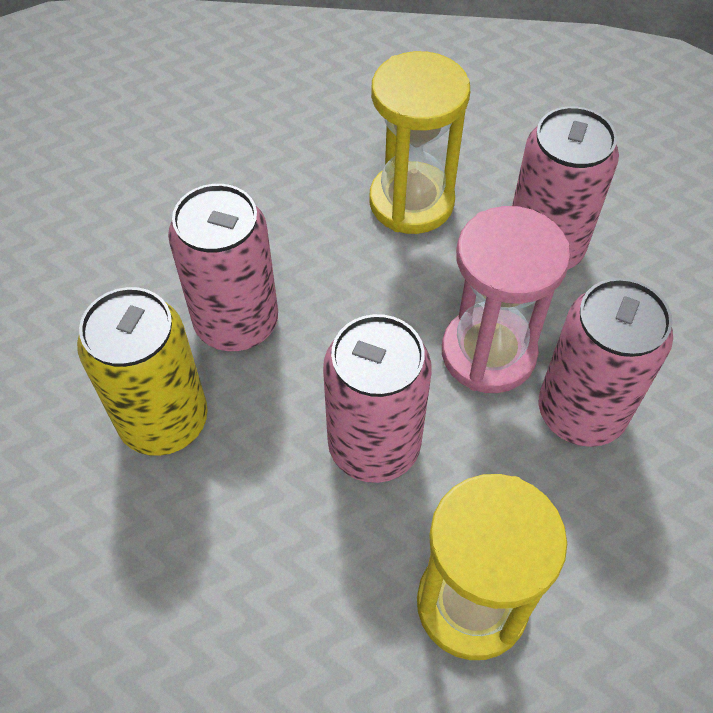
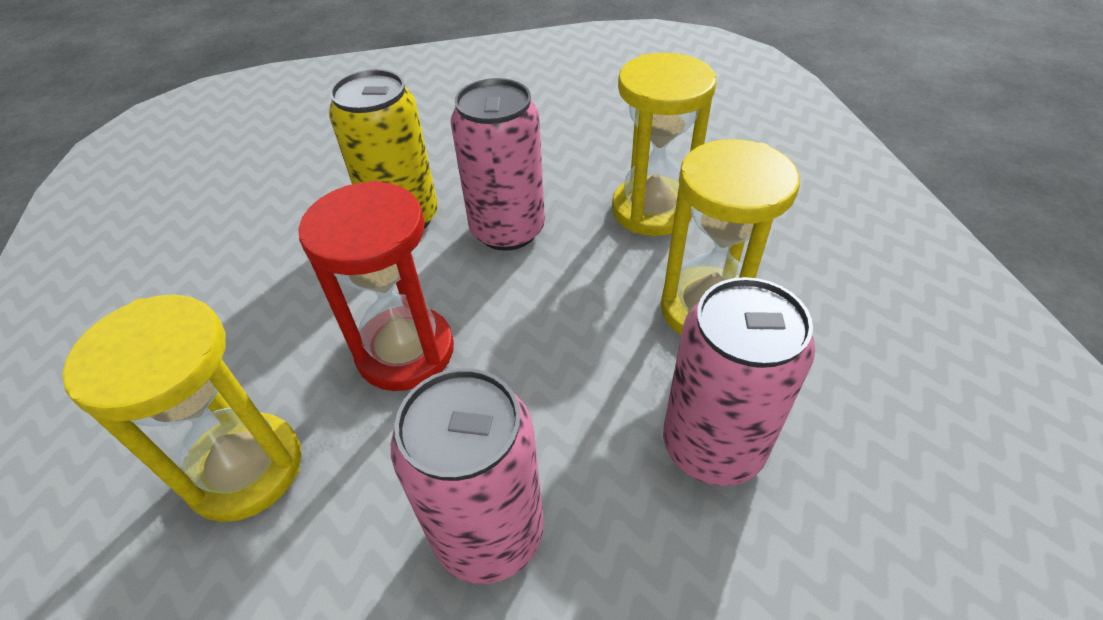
camera: 75 degrees right, 10 degrees down
(267, 196) = (652, 210): none -> yellow hourglass
(374, 446) = (405, 351): pink can -> red hourglass
(488, 353) = (540, 420): pink hourglass -> none

